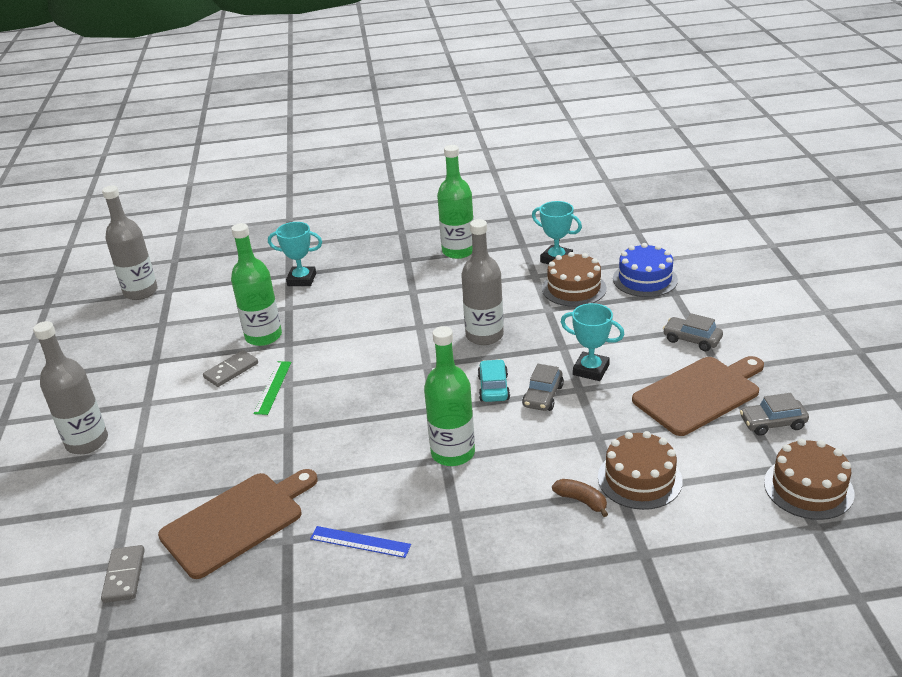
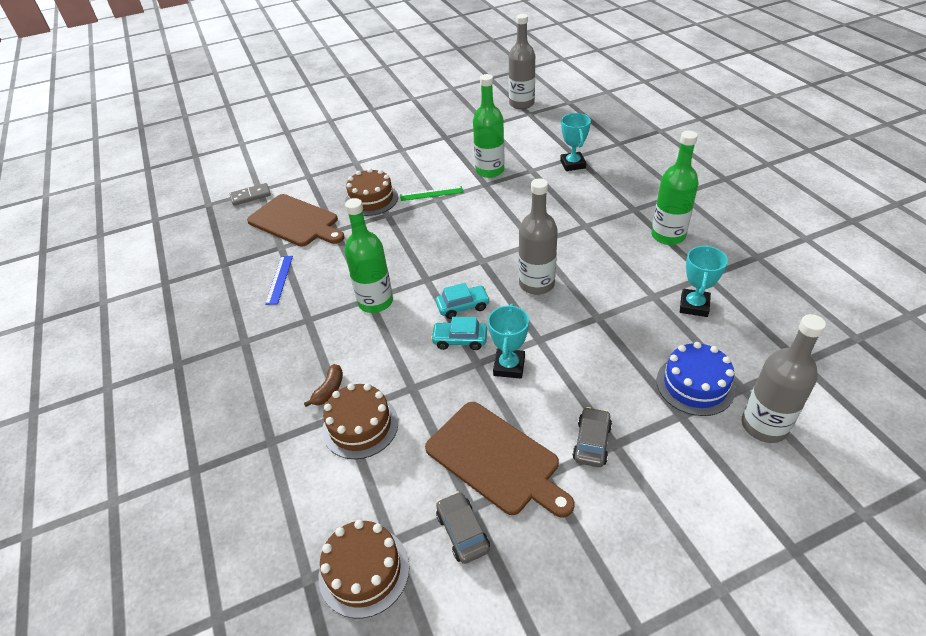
camera: 75 degrees right, 10 degrees up
(87, 442) = (360, 142): grey bottle -> grey bottle (764, 425)
(231, 370) = (445, 170): grey domino -> none
(543, 396) = (460, 340): grey car -> turquoise car
(574, 288) = (645, 329): brown cake -> brown cake (371, 199)

